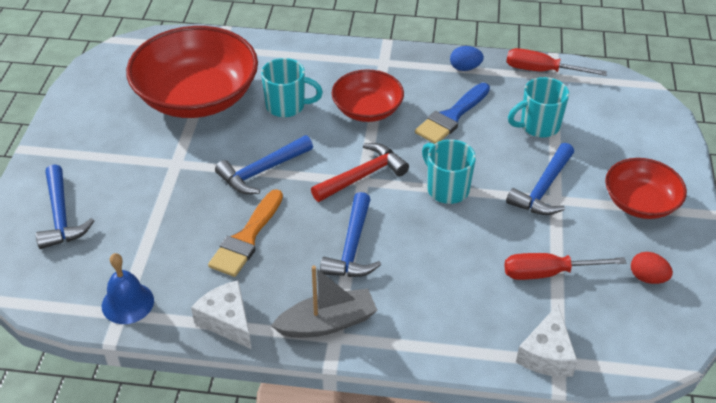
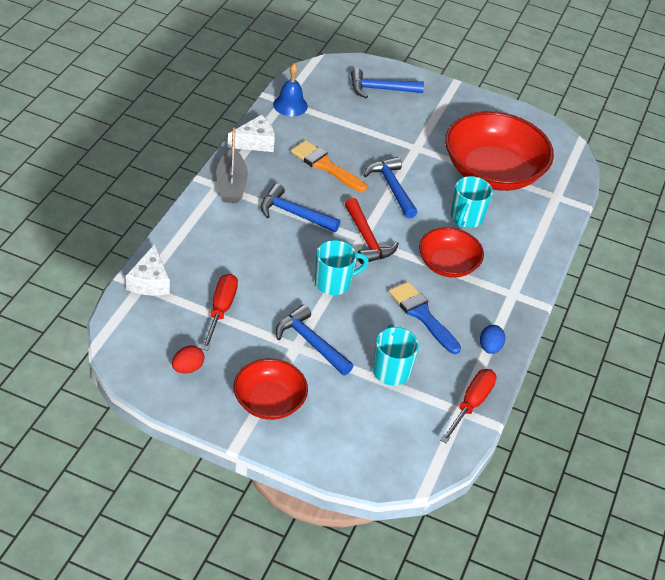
camera: 100 degrees right, 0 degrees up
(547, 354) = (150, 281): white cheese -> white cheese turned 120 degrees counterclockwise

